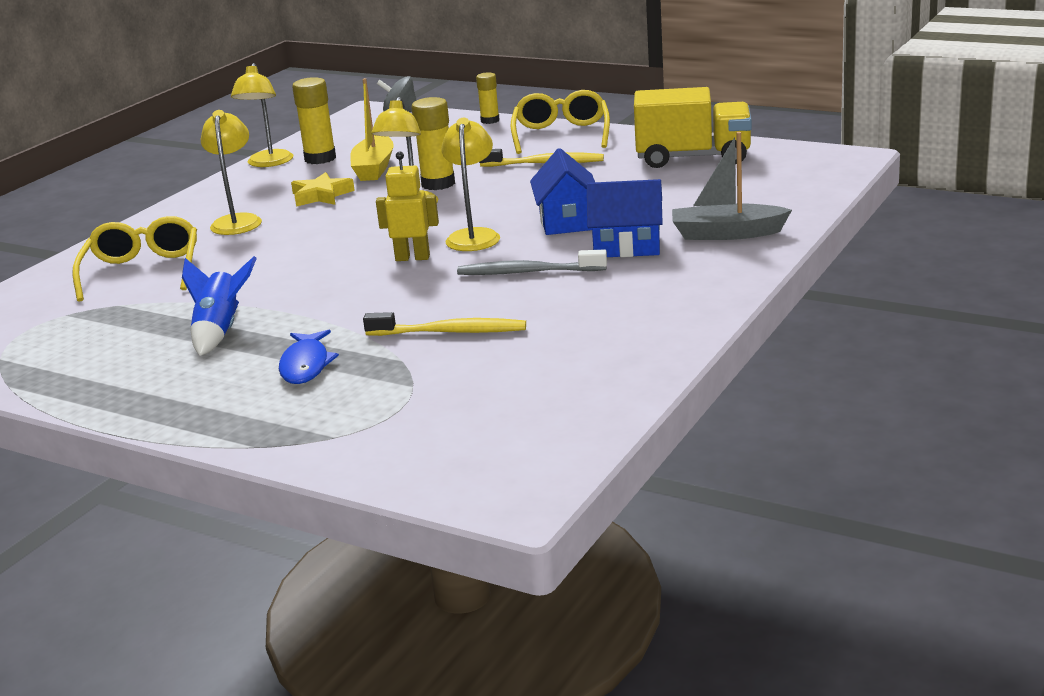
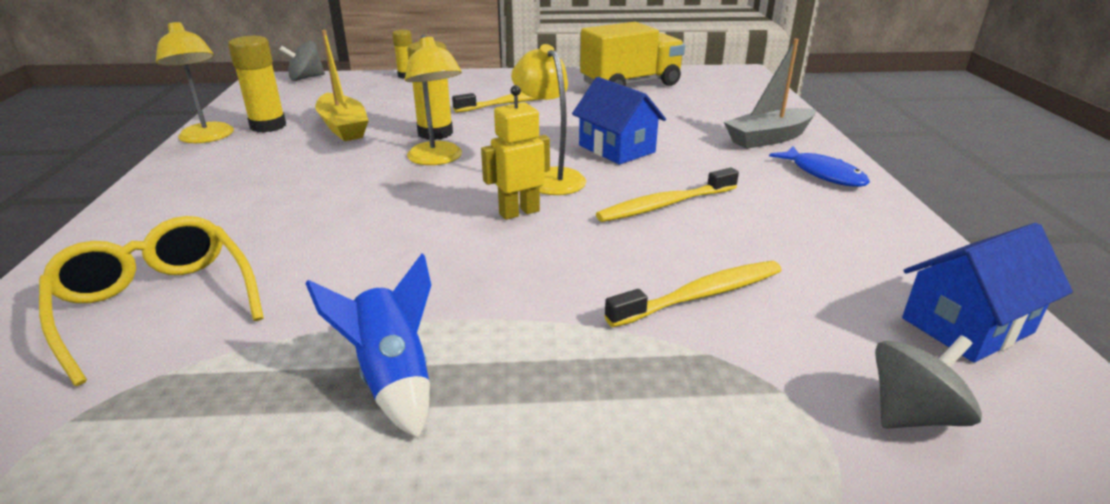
camera: 35 degrees left, 5 degrees up
(237, 221) = (238, 207): yellow lamp -> none
(306, 365) = (596, 401): blue fish -> blue fish (823, 174)
(321, 195) = (316, 162): yellow star -> none
(466, 412) = (912, 414): none -> grey spinning top
(528, 272) = (665, 205): grey toothbrush -> yellow toothbrush
(561, 135) = (490, 80): yellow glasses -> none
(627, 246) = (709, 162): blue house -> blue house (967, 325)

